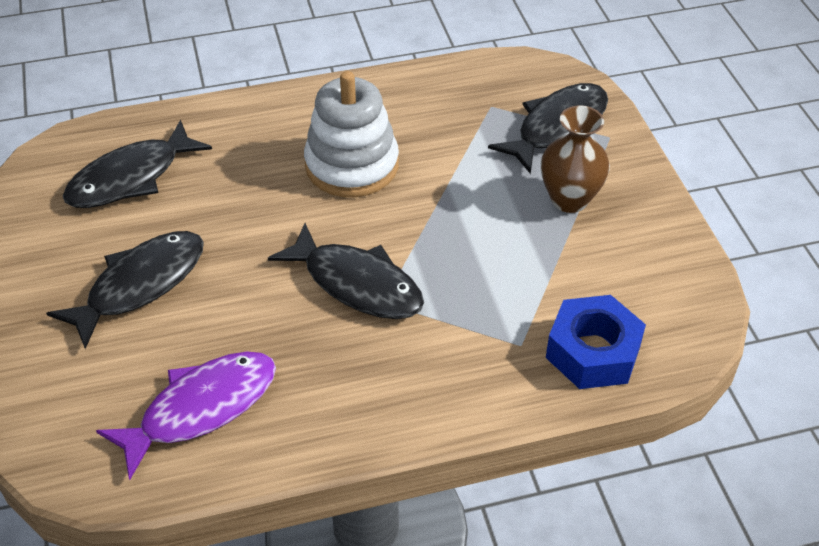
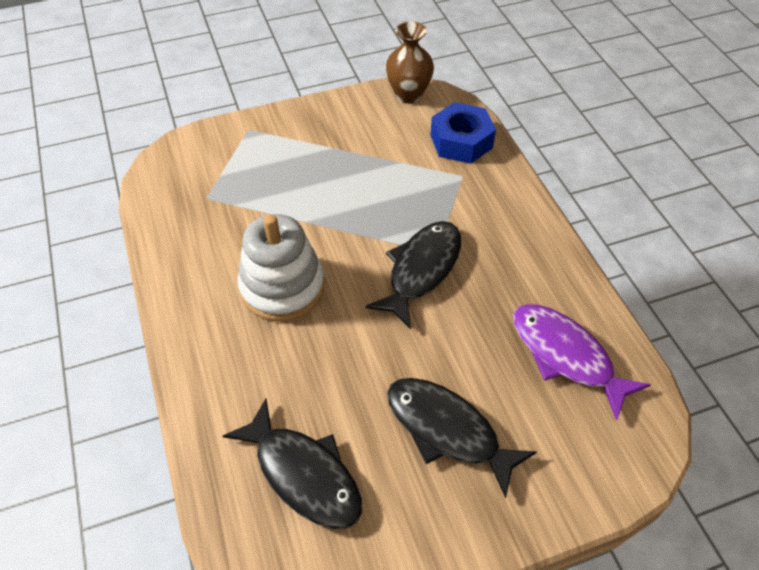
camera: 95 degrees left, 5 degrees up
(557, 127) = (236, 157): black fish -> none
(569, 199) = (318, 151): brown vase -> brown vase (408, 95)

